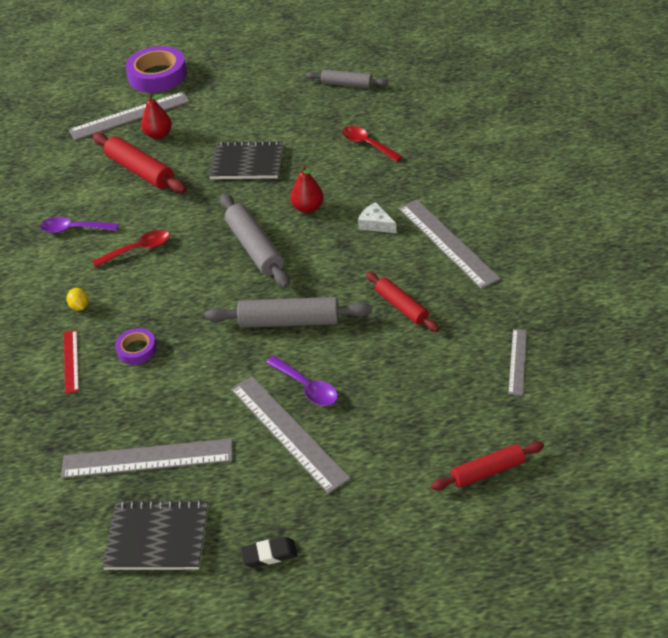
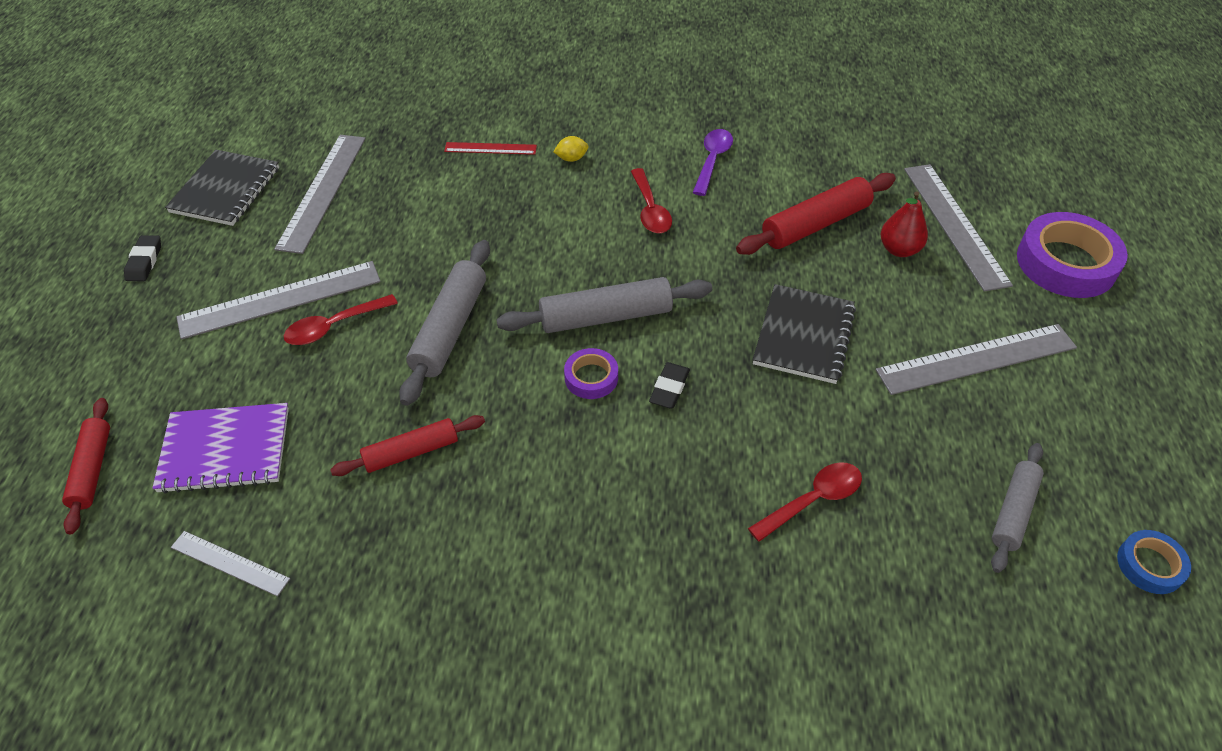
camera: 100 degrees right, 5 degrees up
(137, 349) = (479, 196): purple tape -> purple tape (591, 377)
(307, 387) = (334, 326): purple spoon -> red spoon
(308, 208) = (669, 388): red pear -> black eraser
(360, 48) = (1150, 565): none -> blue tape
(376, 224) = (599, 463): white cheese -> none
(439, 402) = (225, 450): none -> purple notebook
(447, 242) = (515, 549): grey ruler -> grey ruler (976, 359)

